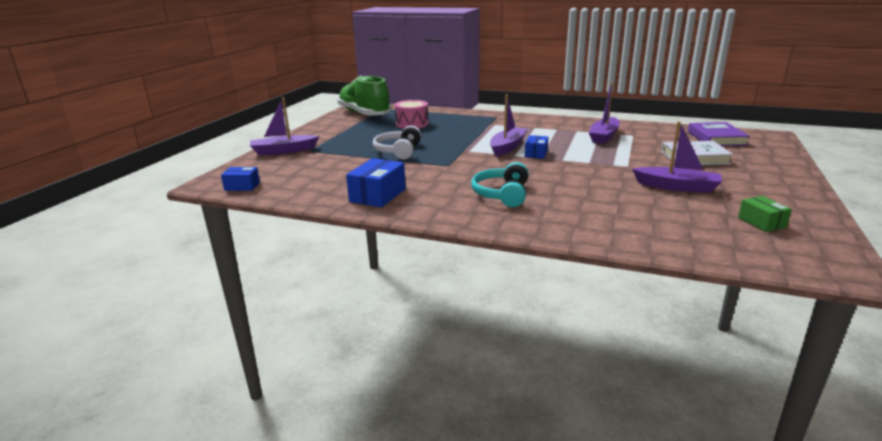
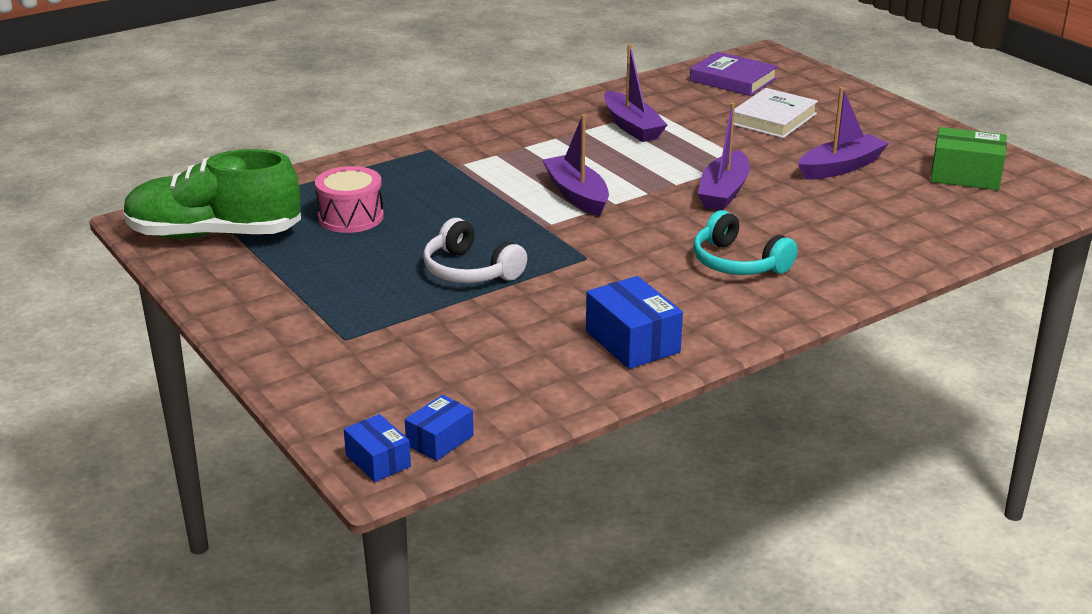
camera: 55 degrees left, 5 degrees up
(283, 151) = (306, 362): purple boat -> purple boat (723, 192)
(536, 154) = (630, 189): blue box -> blue box (378, 461)
(761, 222) = (965, 176): green box -> green box, size x1.64

